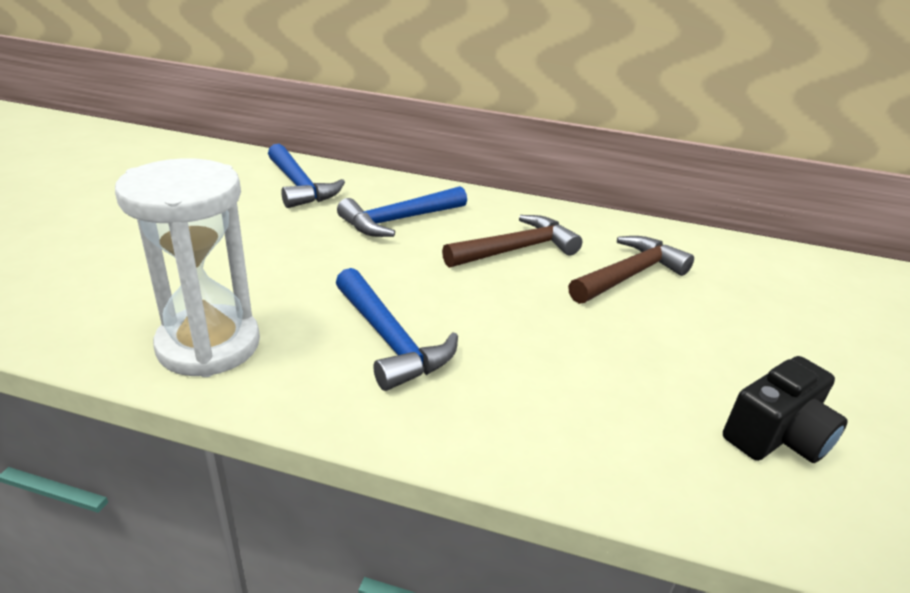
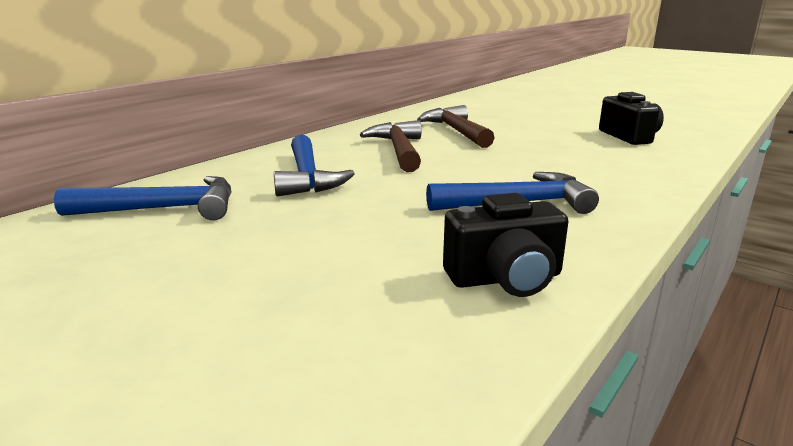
camera: 65 degrees left, 10 degrees down
(209, 345) = (505, 279): white hourglass -> black camera

